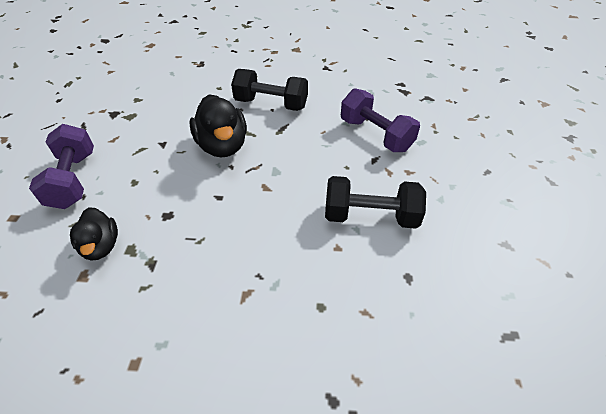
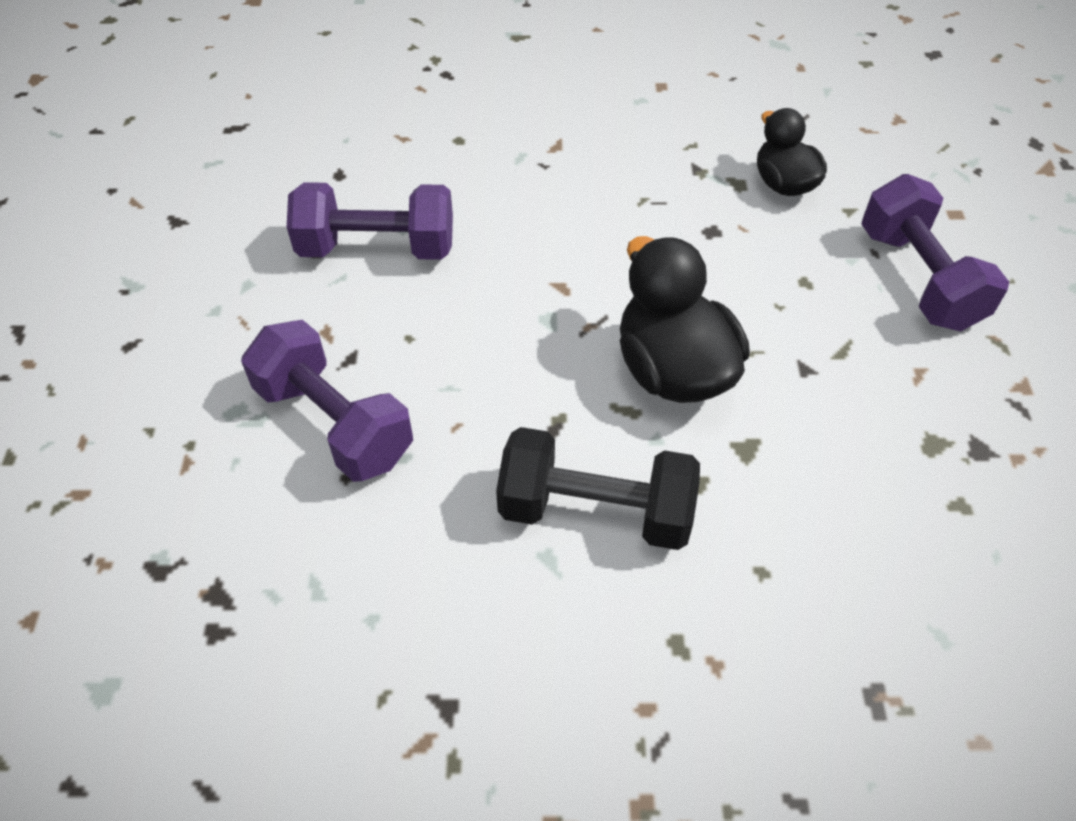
camera: 175 degrees right, 5 degrees up
(370, 216) = (377, 248): black dumbbell -> purple dumbbell

